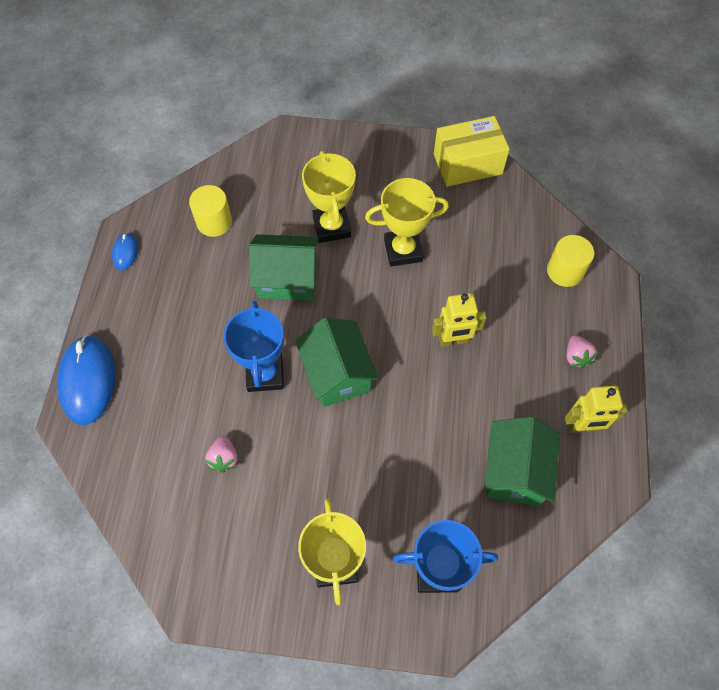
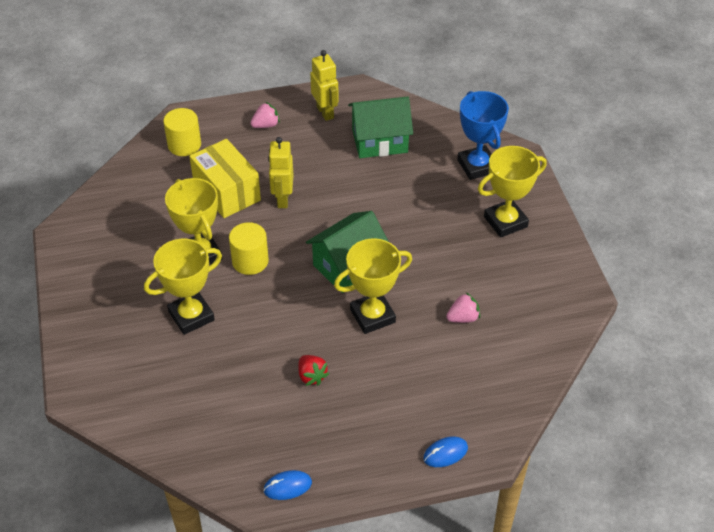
camera: 110 degrees left, 15 degrees down
(88, 381) = (445, 453): blue mouse -> blue mouse, size x0.48
(214, 222) = (219, 418): yellow cylinder -> yellow cylinder (250, 261)
(221, 301) = (311, 376): none -> red strawberry
(265, 374) = (372, 316): blue trophy -> yellow trophy
(287, 279) = (265, 332): green house -> none
(453, 340) = (282, 199): yellow robot -> yellow robot turned 150 degrees counterclockwise
(467, 164) = (79, 232): yellow box -> yellow box (227, 191)

